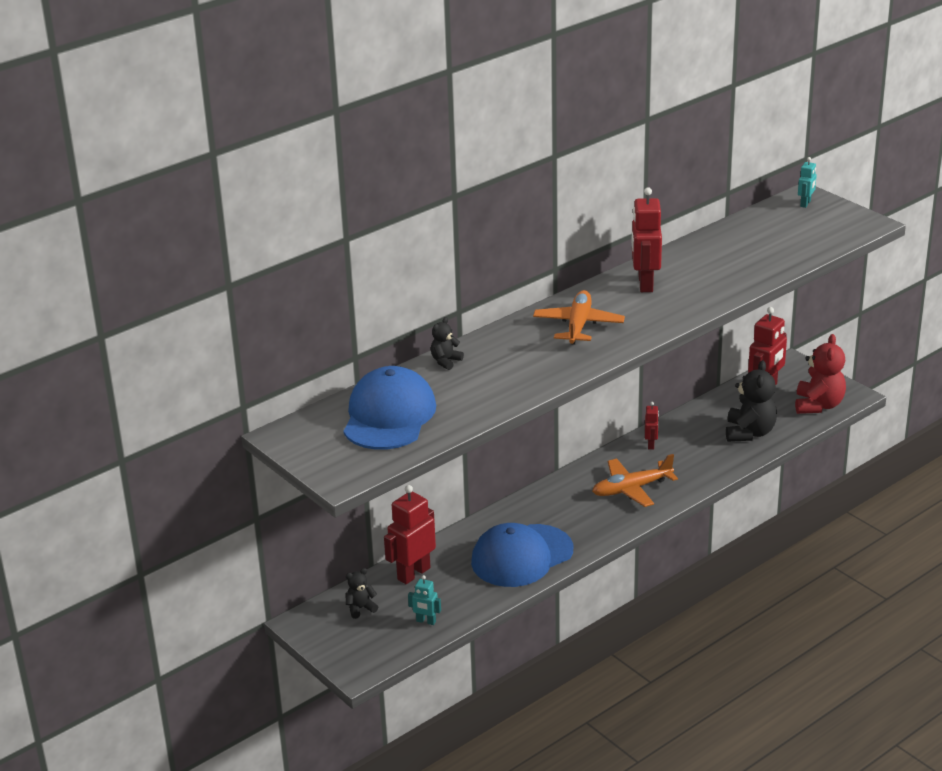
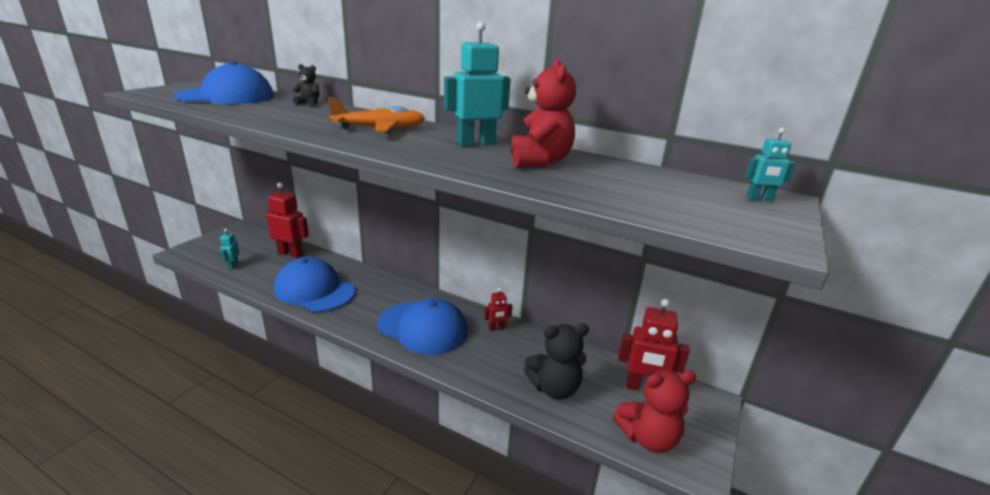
camera: 65 degrees right, 5 degrees down
(360, 608) = (251, 243): black teddy bear -> none
(631, 489) = (423, 328): orange plane -> blue cap
(645, 284) = (476, 144): red robot -> turquoise robot
(704, 264) = (539, 161): none -> red teddy bear

